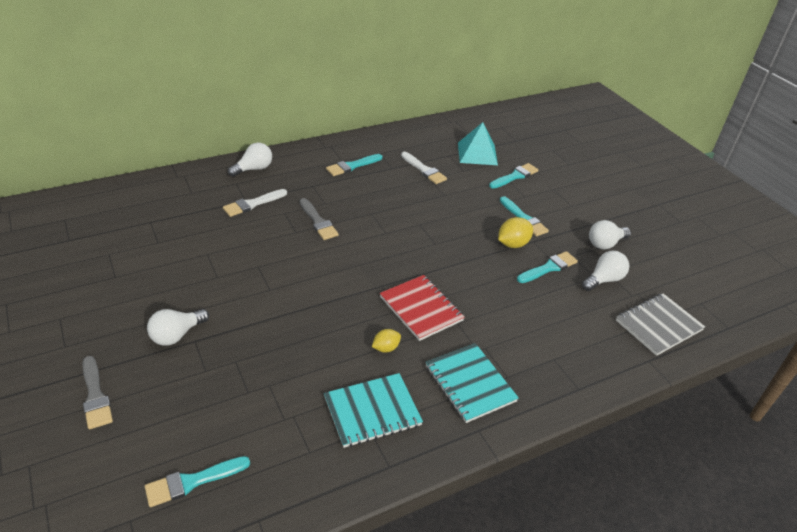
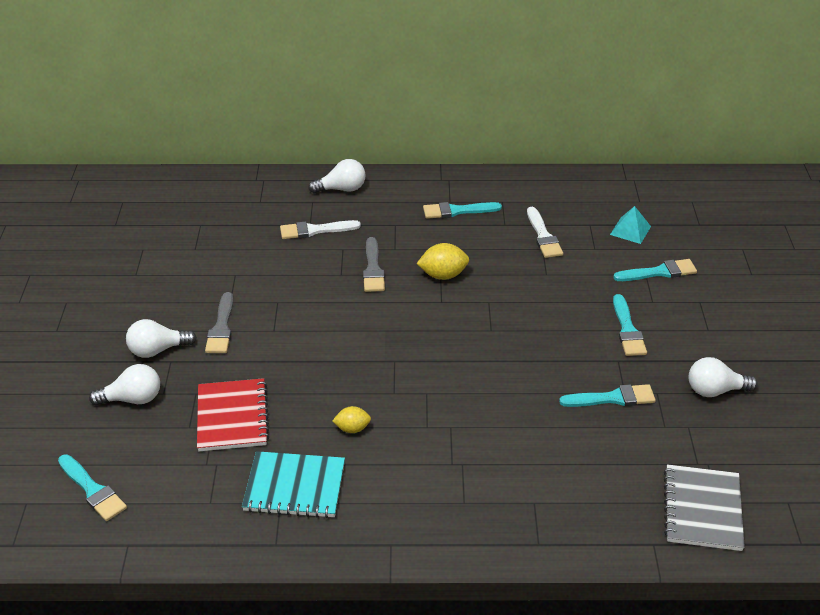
camera: 30 degrees right, 0 degrees up
(95, 396) = (57, 385): grey brush -> grey brush (221, 327)
(192, 482) = (93, 490): turquoise brush -> turquoise brush turned 135 degrees counterclockwise
(421, 309) = (420, 399): red notebook -> red notebook (232, 417)
(470, 384) = (416, 495): turquoise notebook -> none
(477, 153) = (630, 230): turquoise pyramid -> turquoise pyramid, size x0.62
(512, 244) = (588, 357): yellow lemon -> yellow lemon (443, 275)
(603, 280) = (674, 433): white light bulb -> white light bulb (132, 399)
(658, 325) = (702, 509): grey notebook -> grey notebook turned 75 degrees counterclockwise

